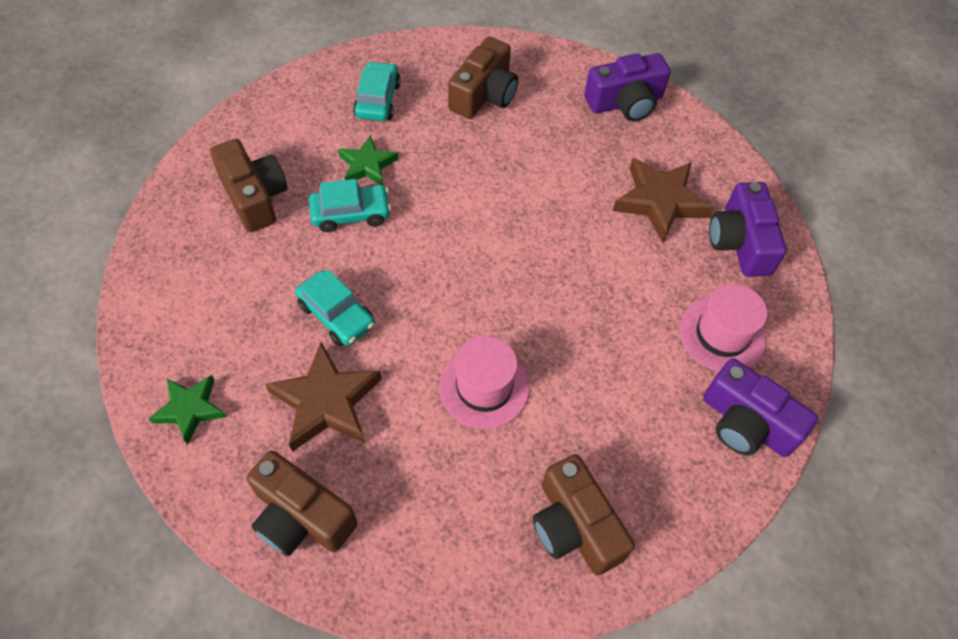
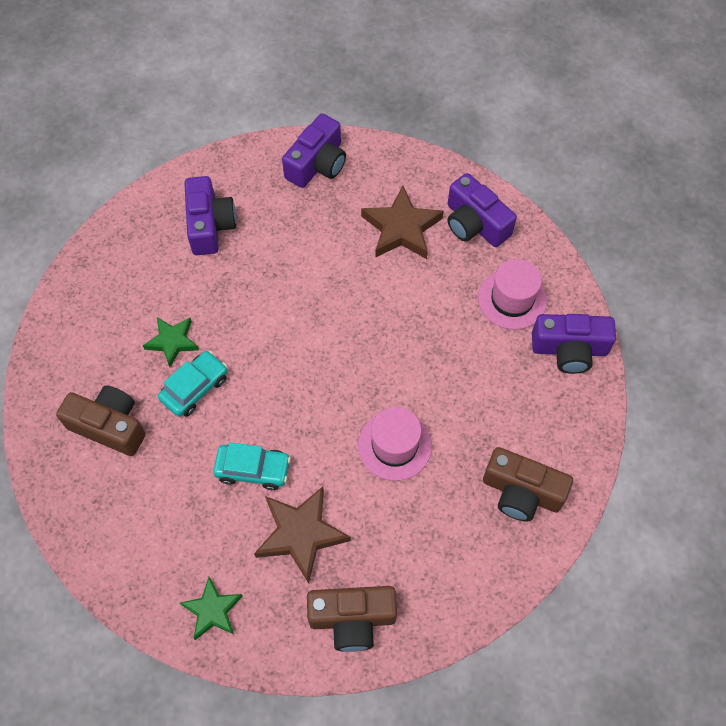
camera: 35 degrees left, 5 degrees up
(378, 100) = (132, 283): turquoise car -> none
(484, 95) = (210, 225): brown camera -> purple camera

